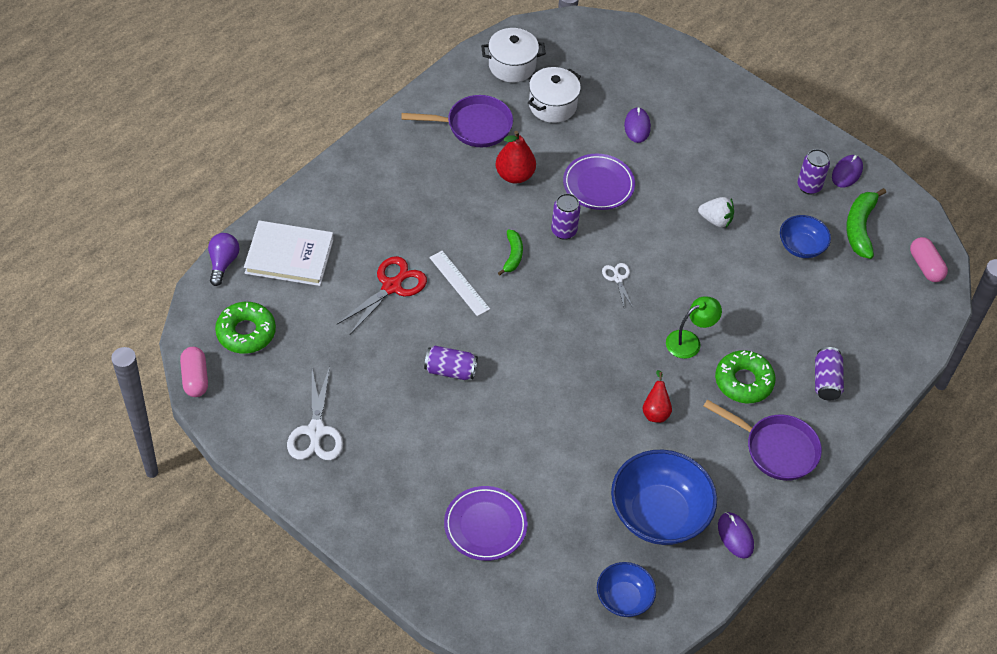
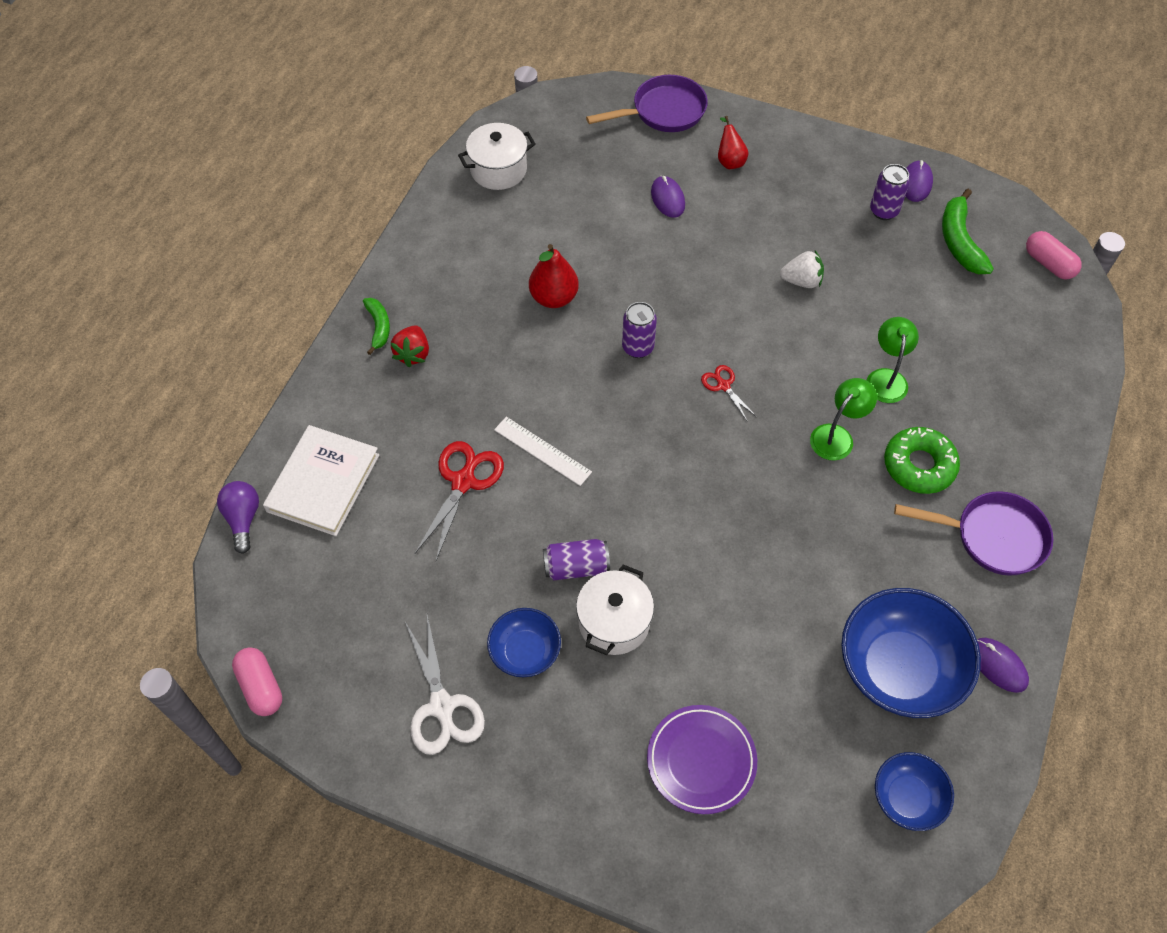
camera: 15 degrees left, 5 degrees up
(246, 332) = (304, 602): green donut -> none
(289, 256) = (323, 483): white book -> white book turned 60 degrees counterclockwise
(390, 185) = (413, 354): none -> red strawberry
(474, 126) = (483, 253): purple pan -> purple pan (663, 111)
(513, 255) = (591, 396): green banana -> green banana (379, 327)
(552, 105) = (563, 202): white pot -> white pot (614, 622)
(598, 185) = (653, 280): purple plate -> none
(618, 278) = (723, 385): white scissors -> red scissors
(655, 411) = (837, 537): red pear -> red pear (729, 161)
(749, 311) = (886, 378): none -> green lamp
(801, 246) = (907, 282): blue bowl -> blue bowl (525, 651)
(826, 381) = (1008, 434): purple can -> none

